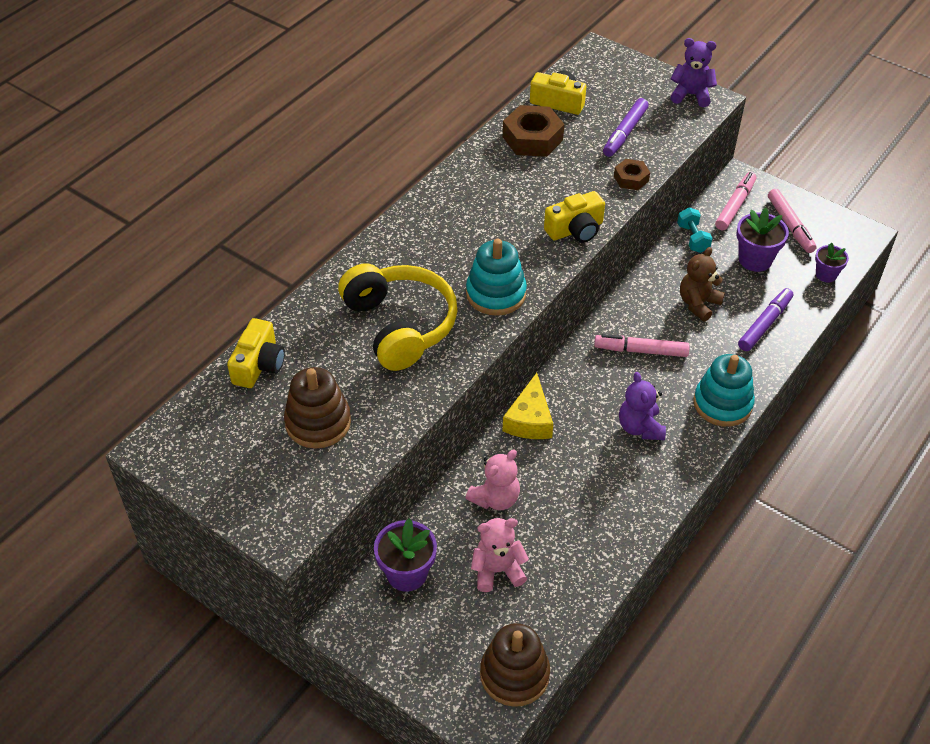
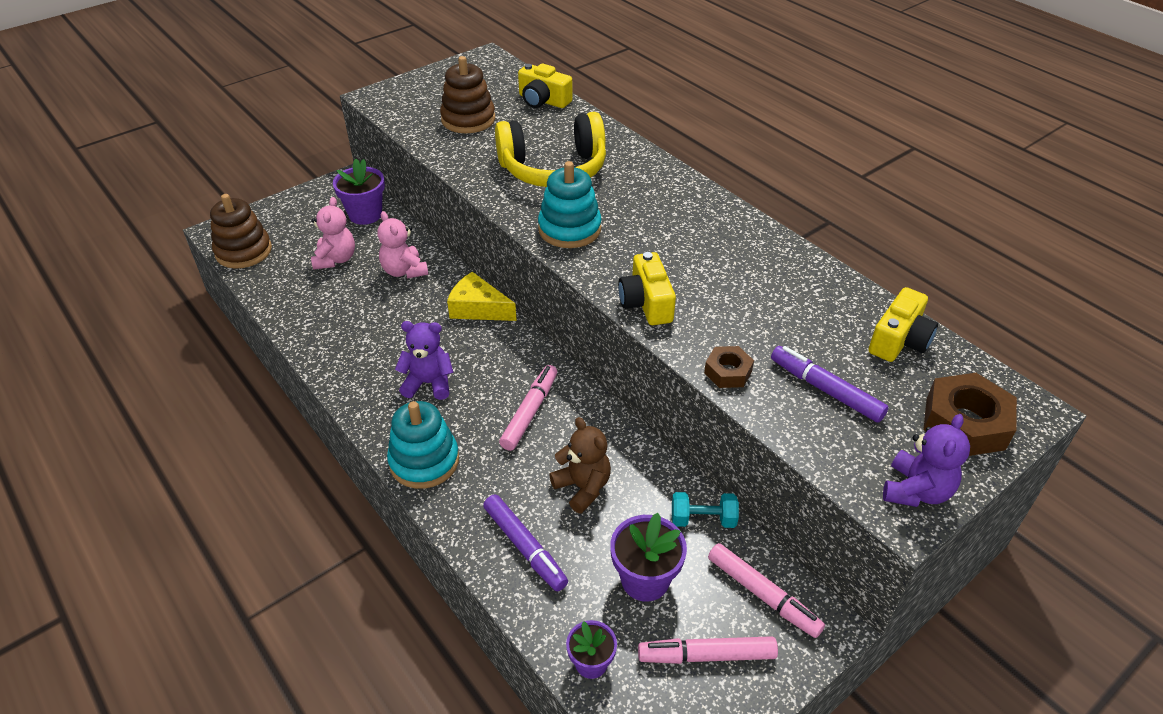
camera: 105 degrees right, 5 degrees down
(532, 138) = (822, 302): brown nut -> brown nut (965, 423)

